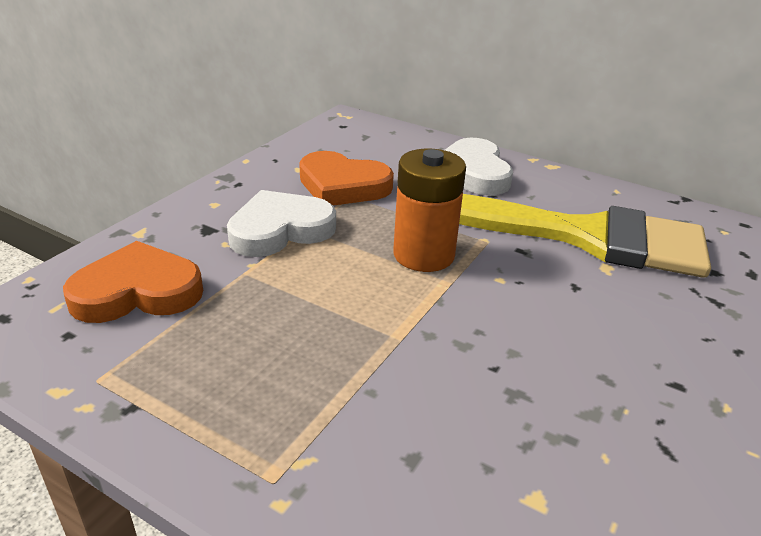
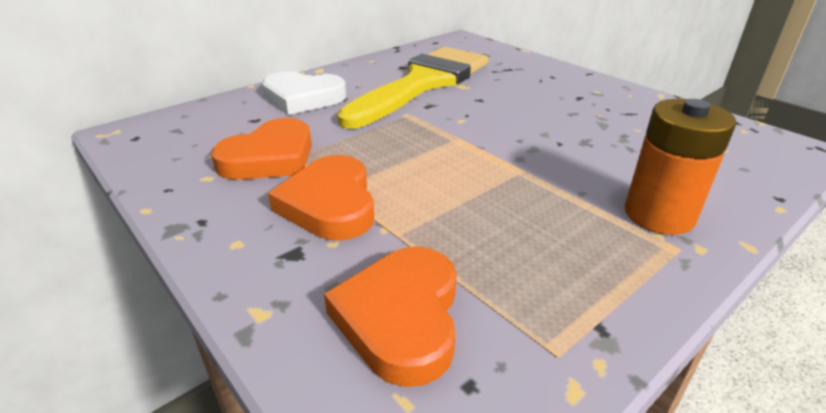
camera: 70 degrees left, 0 degrees up
(280, 230) = (330, 204): white heart -> orange heart
(423, 255) = (416, 141): orange battery -> orange battery (659, 215)

